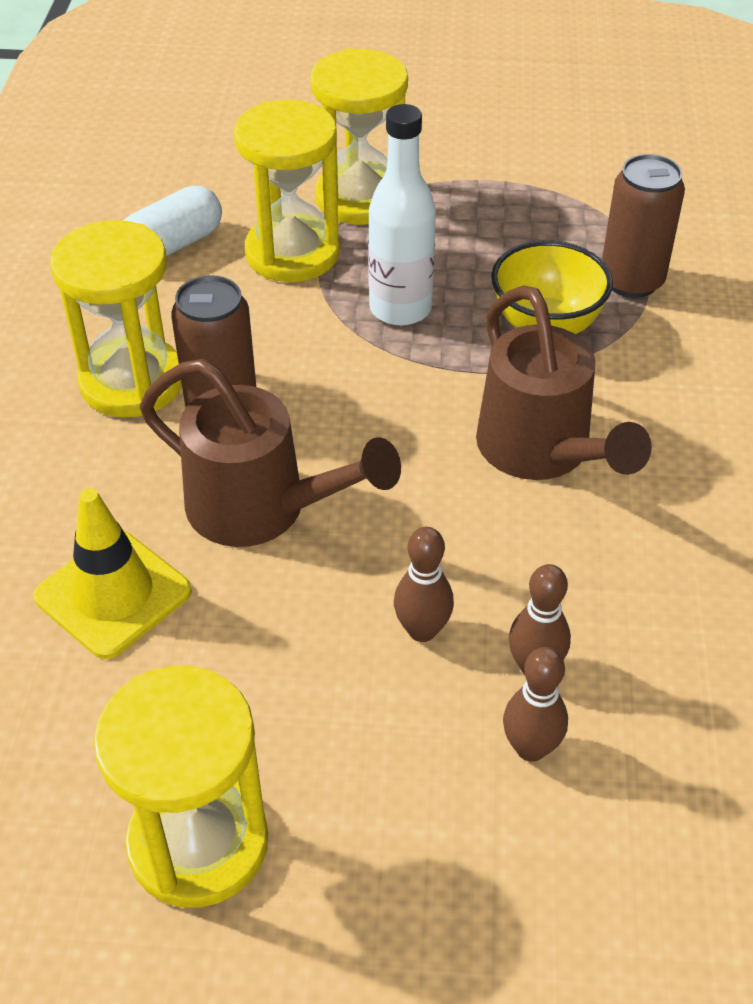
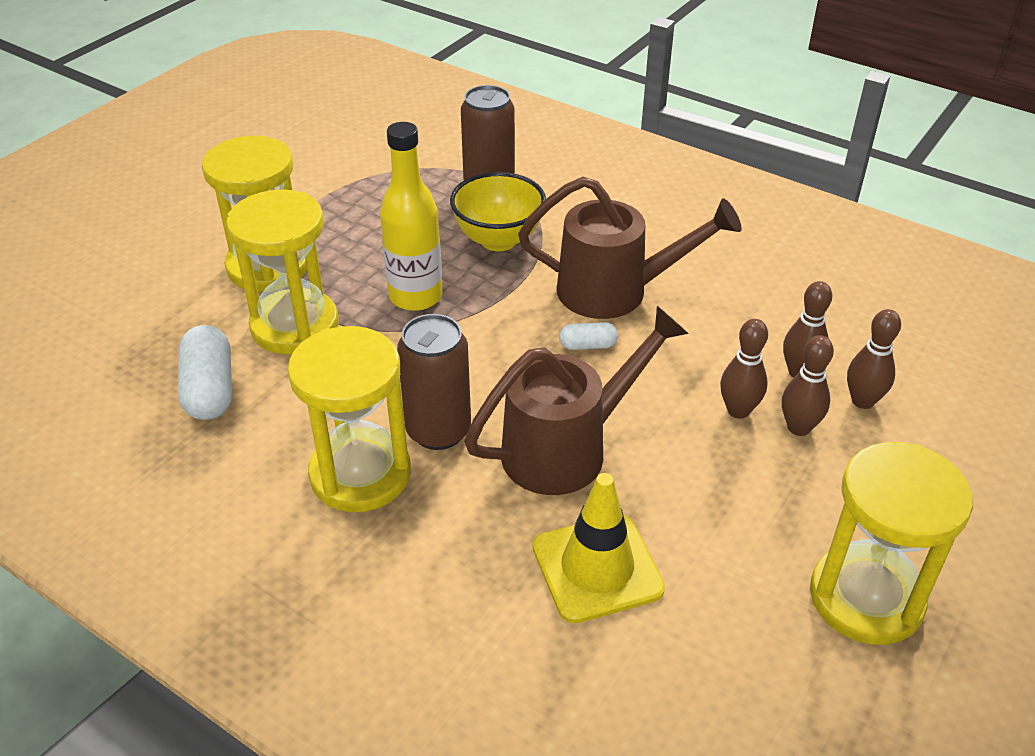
camera: 60 degrees left, 5 degrees down
(400, 309) = (415, 296): white bottle -> yellow bottle
(431, 464) = (588, 345): none -> white capsule
(434, 696) = (798, 427): none -> brown bowling pin

